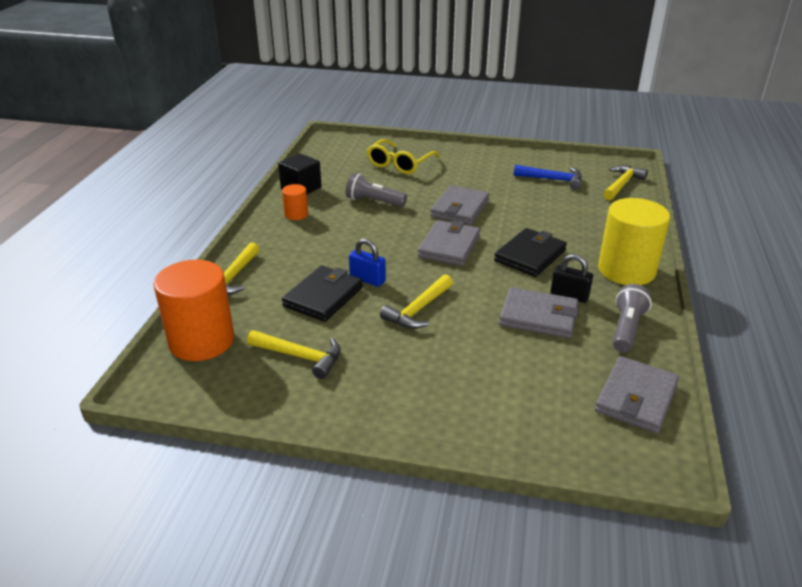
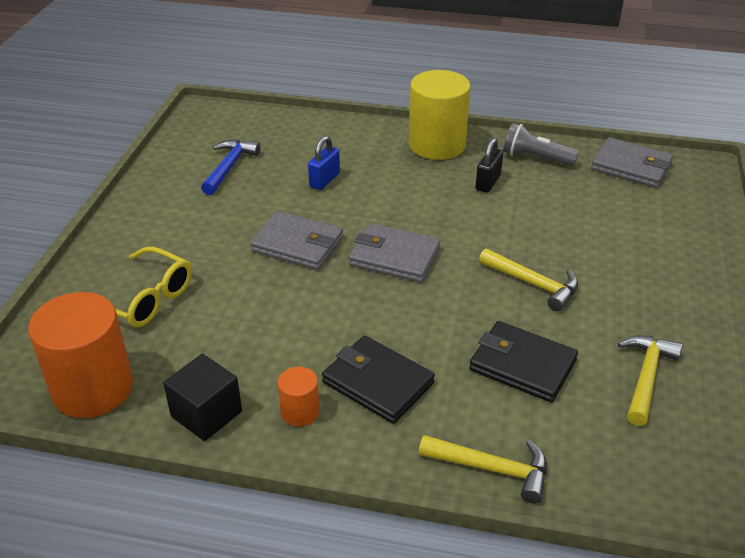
camera: 90 degrees left, 5 degrees up
(201, 341) = (645, 479): orange cylinder -> orange cylinder (93, 388)
(367, 279) = (477, 326): blue padlock -> blue padlock (324, 180)
(374, 202) = (268, 324): grey flashlight -> none
(530, 256) = (413, 199): black wallet -> black wallet (378, 383)
(538, 316) = (527, 204): grey wallet -> none
(622, 184) = (251, 123): yellow hammer -> none

